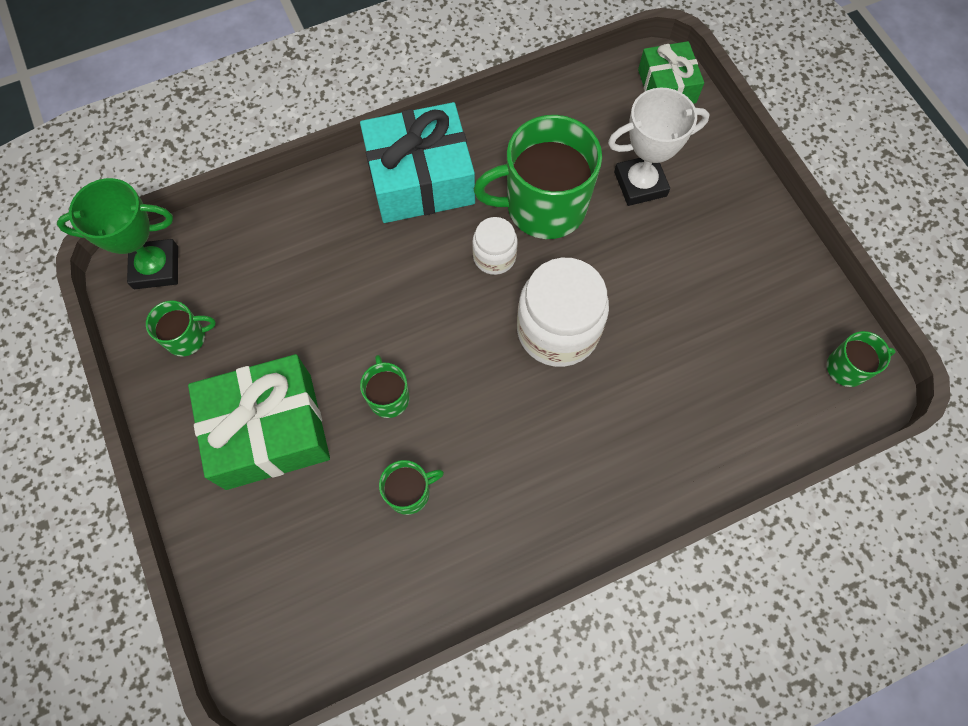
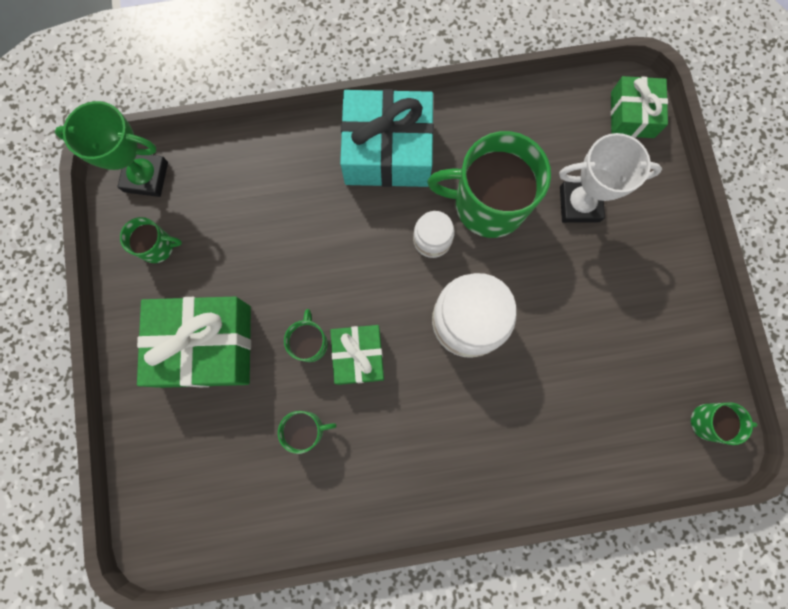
camera: 15 degrees right, 10 degrees up
(447, 397) = (358, 356): none -> green gift

